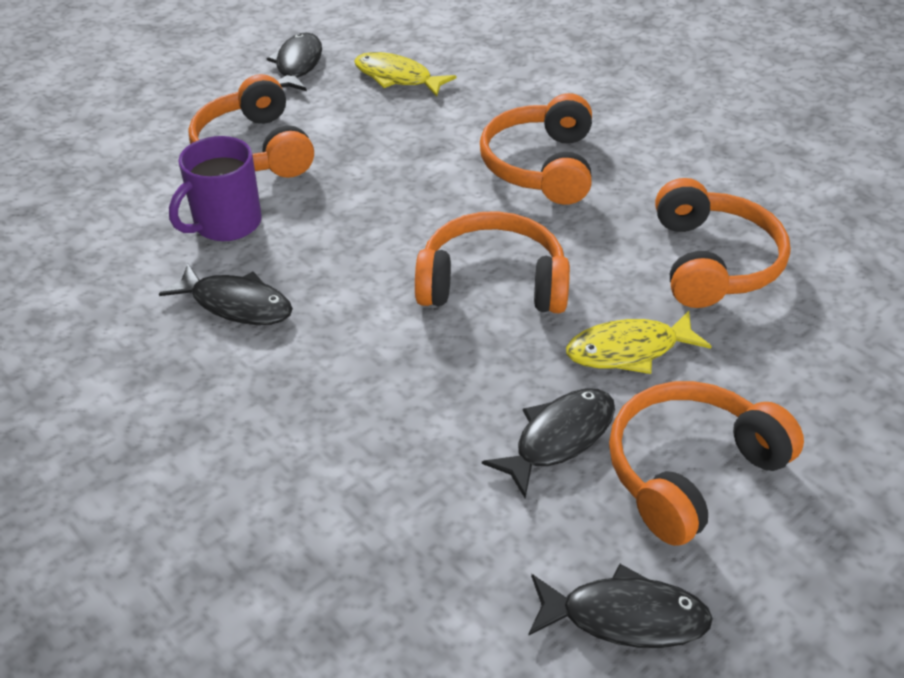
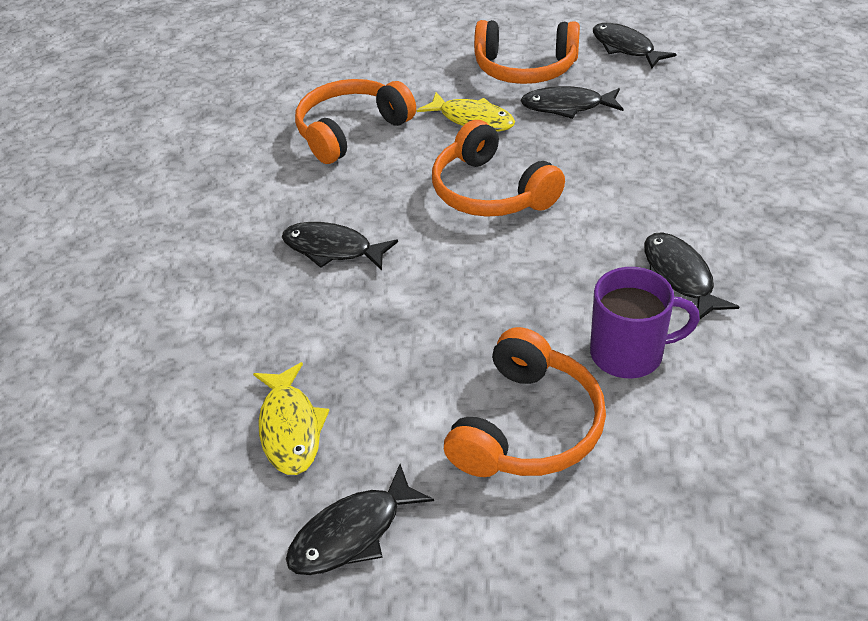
camera: 130 degrees left, 0 degrees up
(540, 166) = (332, 249): orange headphones -> black fish

